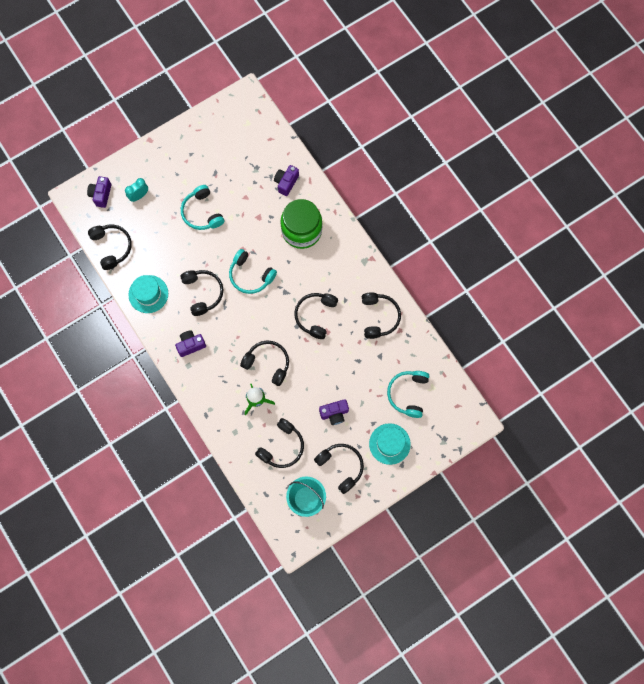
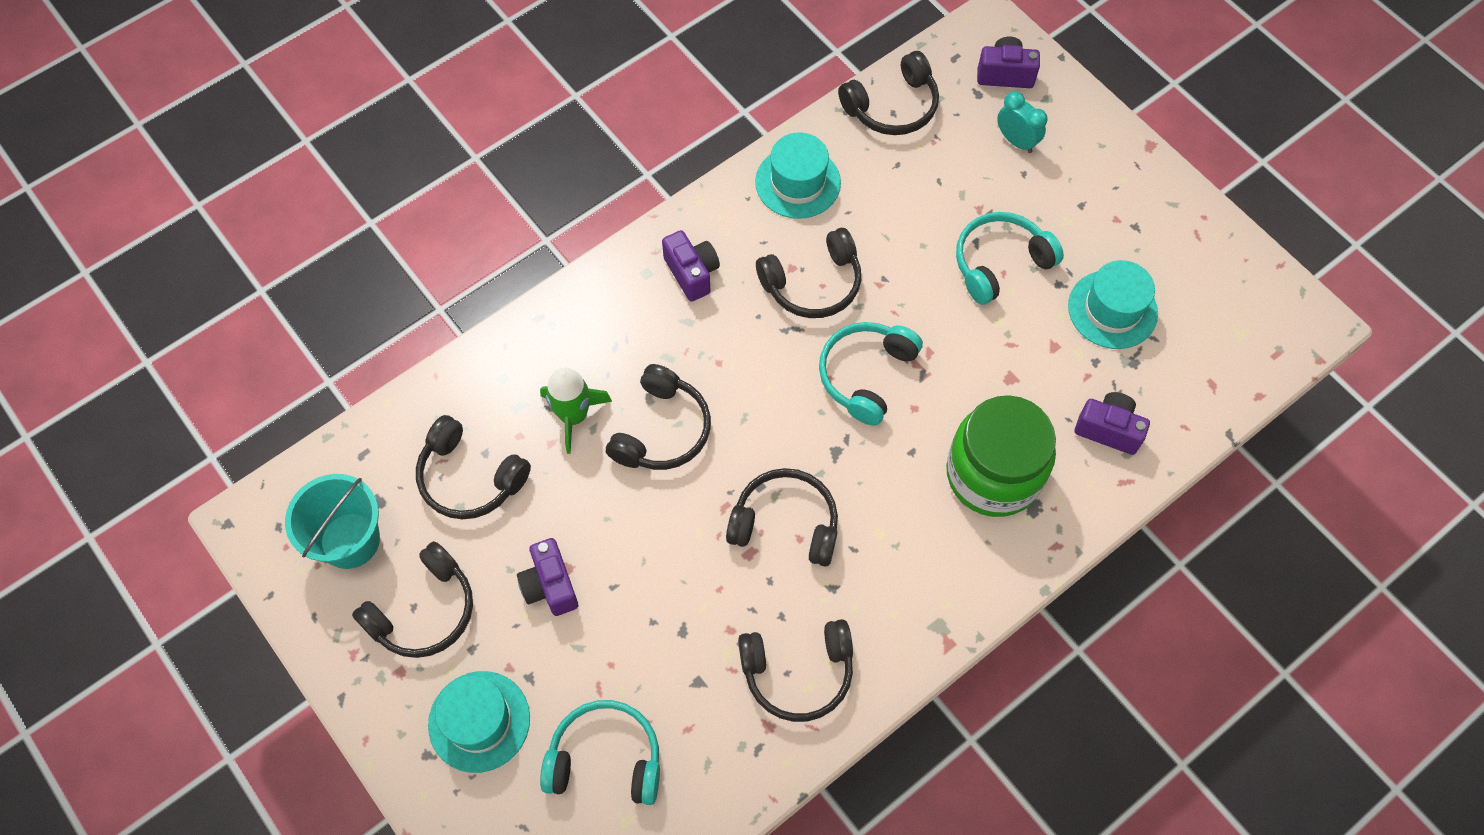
camera: 85 degrees right, 10 degrees down
(230, 171) = (1112, 309): none -> turquoise hat

